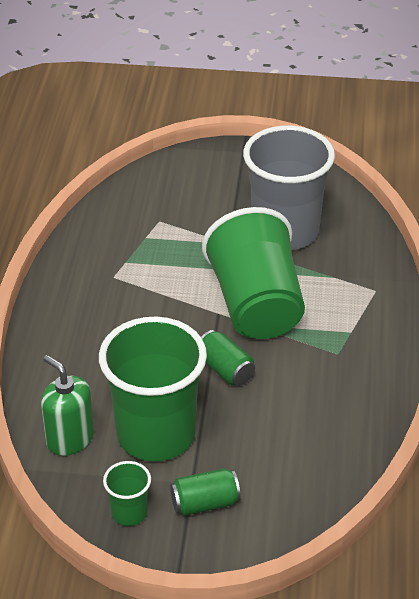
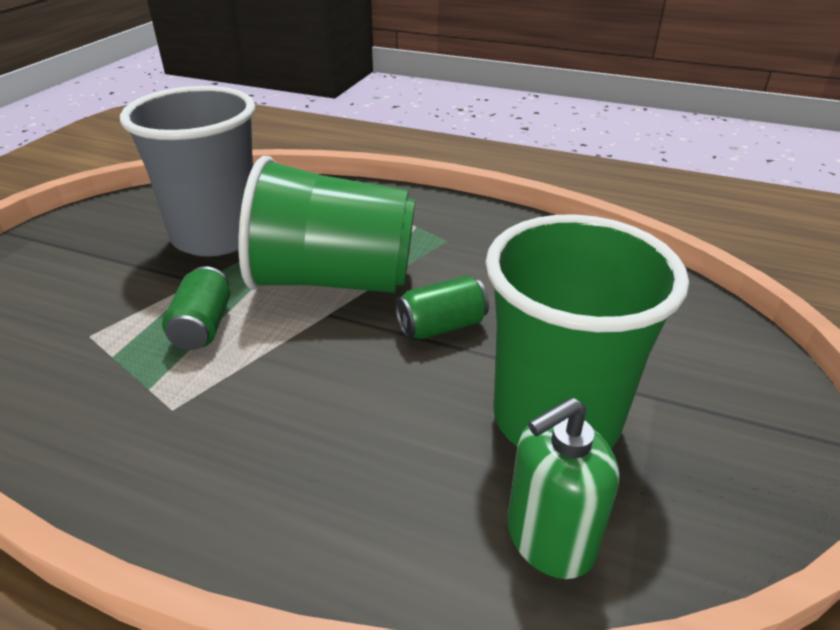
camera: 75 degrees left, 5 degrees down
(129, 513) = (726, 480): green cup -> none
(205, 503) = (696, 390): green can -> green can (203, 326)

